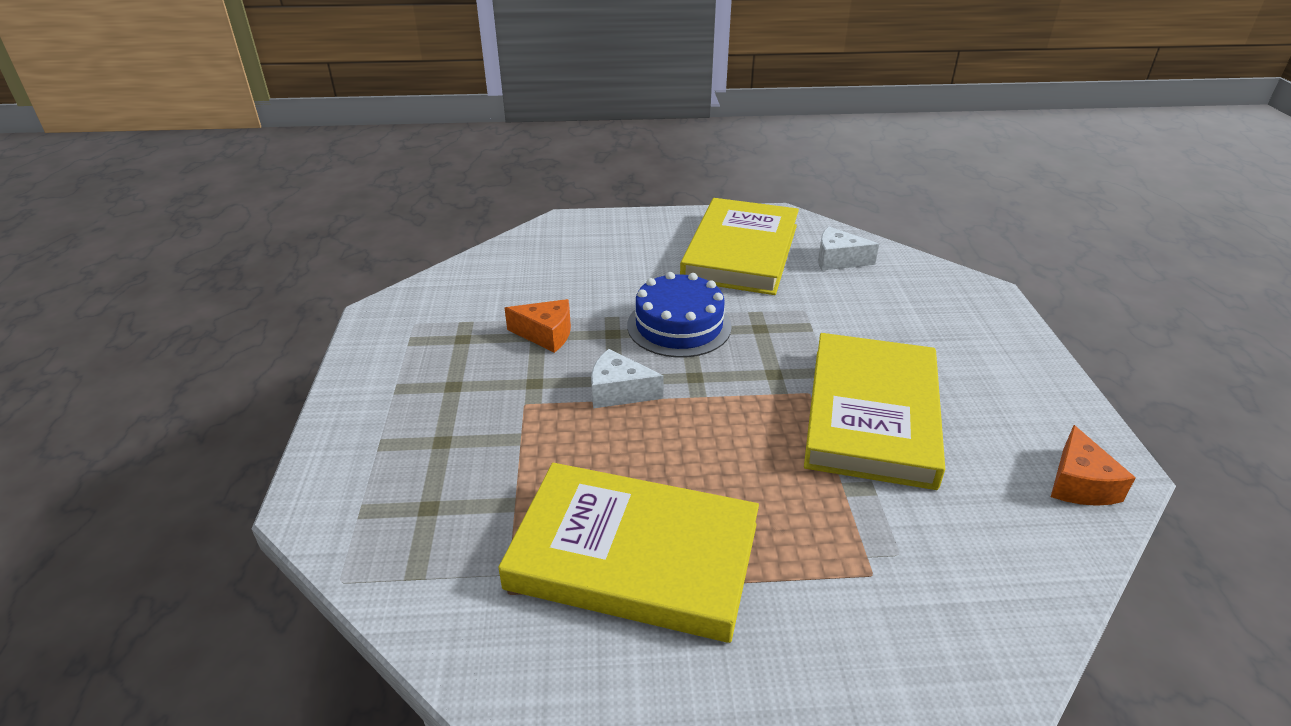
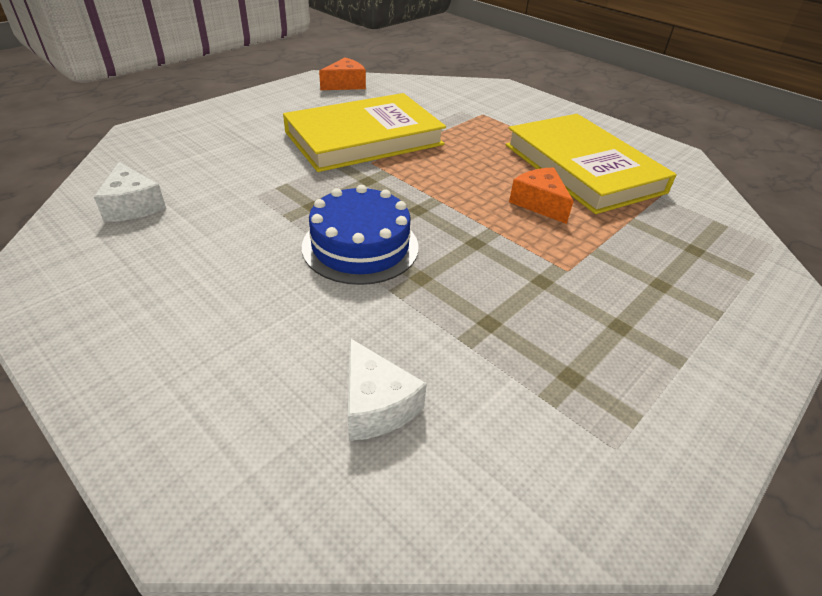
camera: 135 degrees left, 5 degrees up
(546, 334) = (479, 319): orange cheese -> orange cheese (539, 203)
(619, 392) = (484, 233): white cheese -> white cheese (376, 405)
(740, 252) = (163, 270): yellow book -> none

